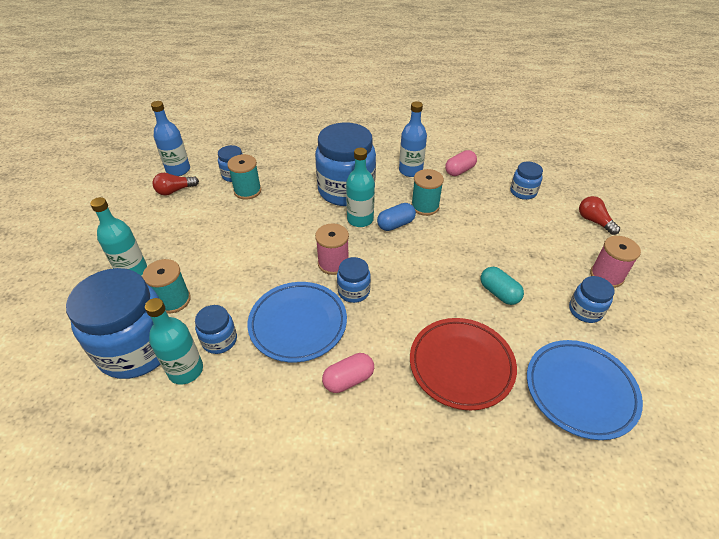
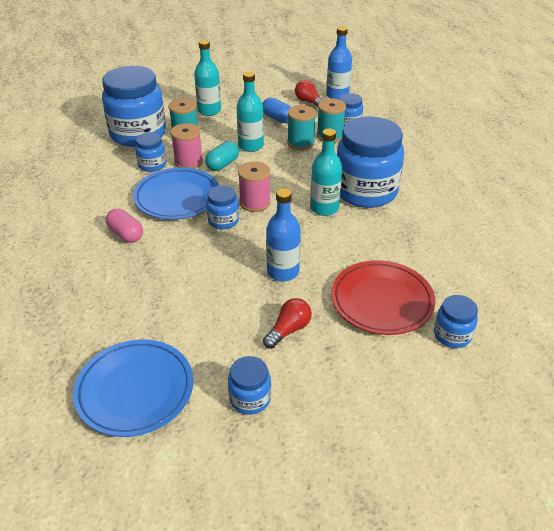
camera: 75 degrees right, 5 degrees down
(186, 370) = (123, 158): turquoise bottle -> turquoise bottle (251, 146)
(396, 224) = (329, 233): blue capsule -> blue capsule (277, 118)
(410, 171) = (431, 231): blue bottle -> blue bottle (283, 272)
(425, 206) = (371, 250): turquoise spool -> turquoise spool (301, 143)
(459, 170) = (460, 271): pink capsule -> none
(461, 365) = (152, 299): red plate -> red plate (381, 301)
(499, 293) = (254, 321): turquoise capsule -> turquoise capsule (222, 164)
(594, 221) = (430, 415): red light bulb -> red light bulb (288, 330)
(606, 276) = (319, 424): pink spool -> pink spool (188, 162)

